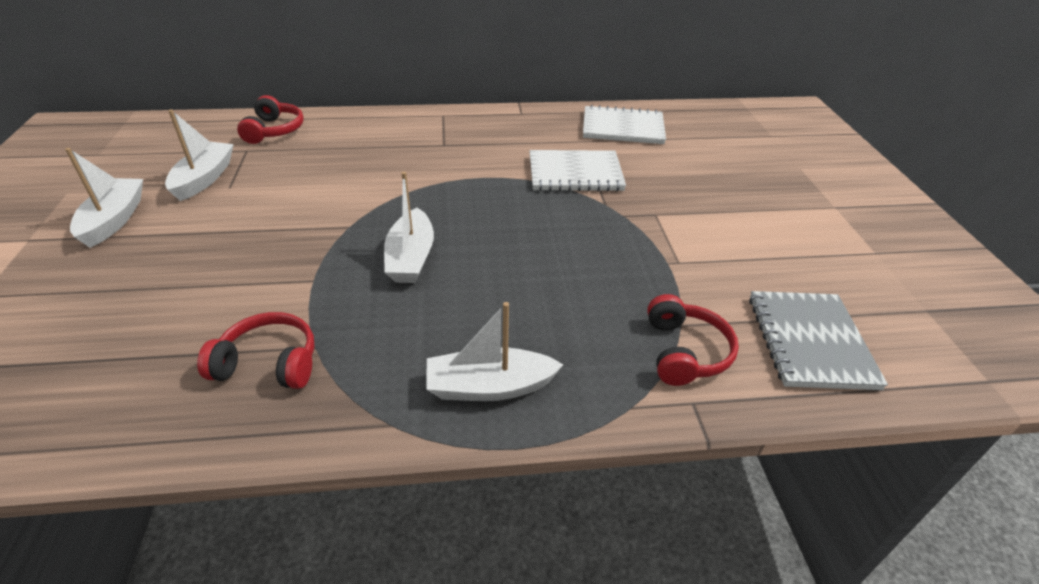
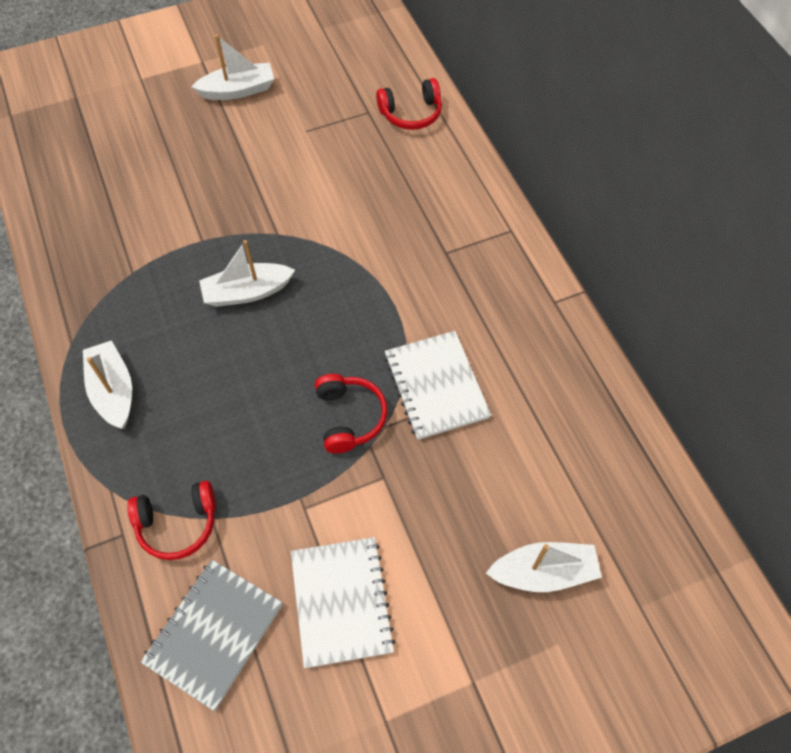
camera: 75 degrees right, 20 degrees up
(204, 179) = (311, 109): white boat -> white boat (543, 572)
(269, 363) = (111, 254): red headphones -> red headphones (349, 417)
(623, 128) = (570, 416): white notebook -> white notebook (341, 602)
(810, 341) = (214, 633): grey notebook -> grey notebook turned 45 degrees counterclockwise

